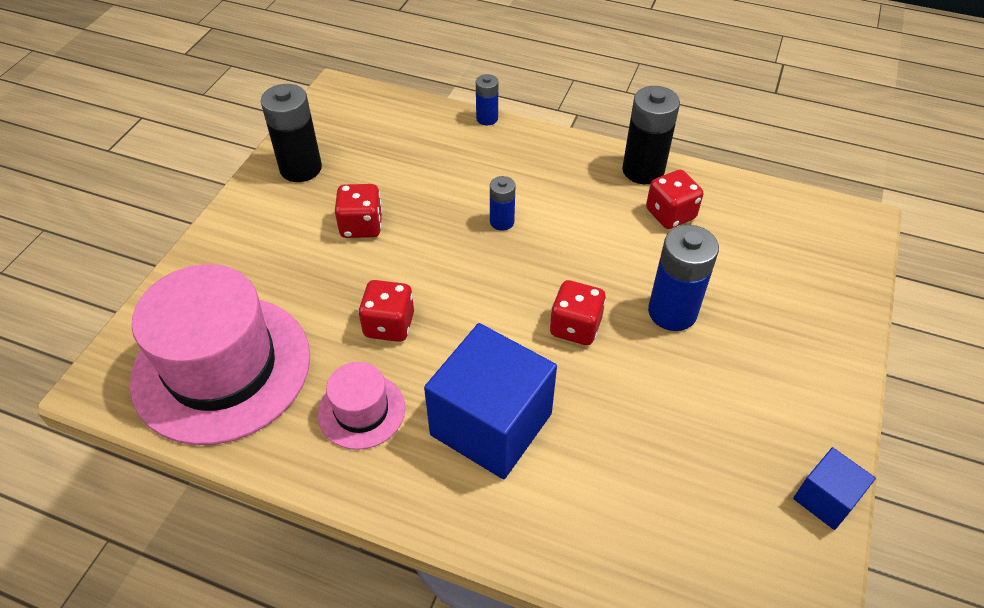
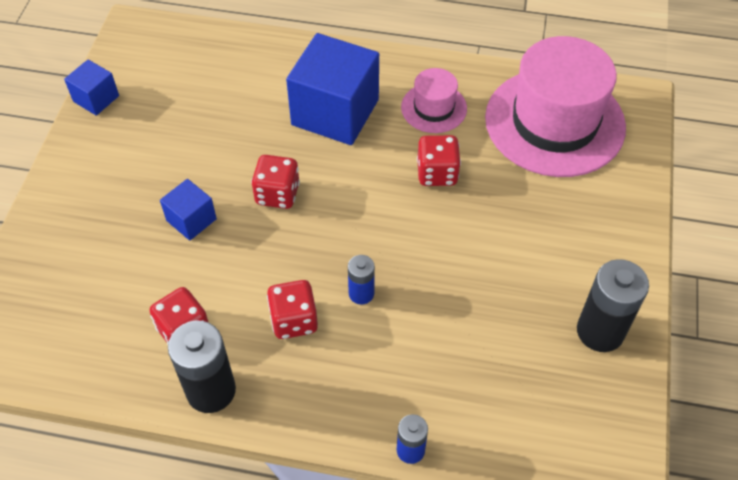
camera: 170 degrees right, 5 degrees up
(361, 226) = (501, 267): red dice -> red dice (294, 320)
(672, 312) = (191, 220): blue battery -> blue cube

